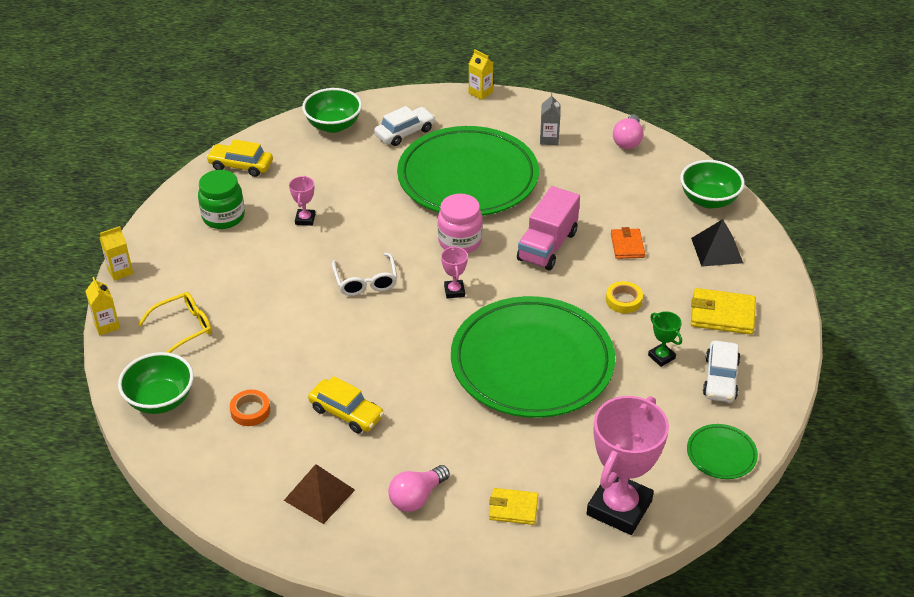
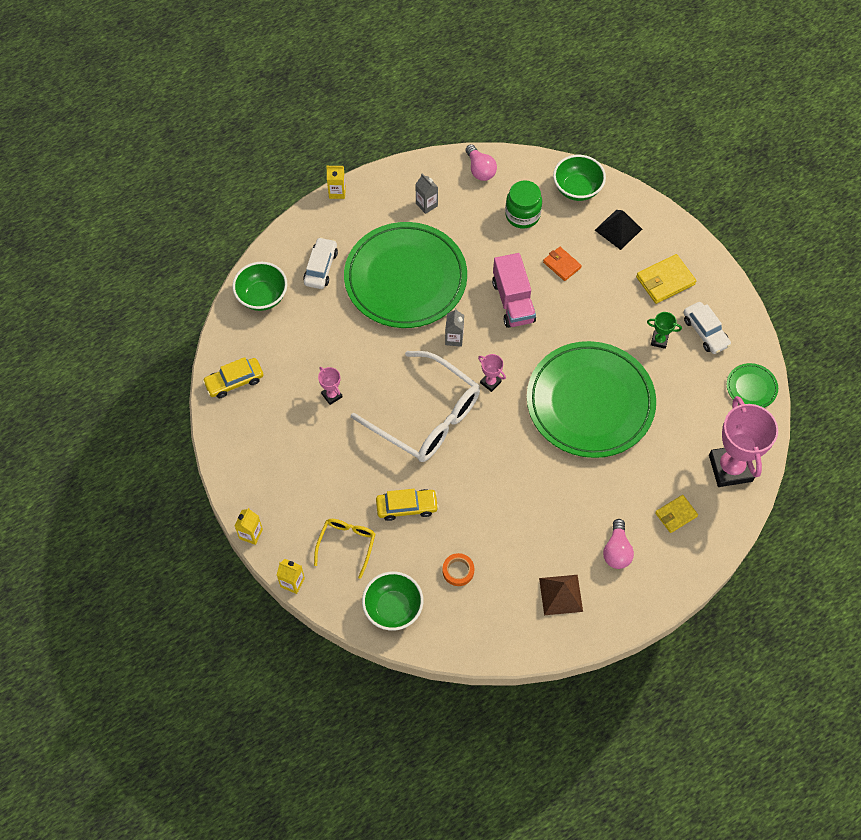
camera: 40 degrees left, 20 degrees up
(223, 217) = (272, 435): green jar -> green jar (522, 215)
(346, 413) = (517, 525): yellow car -> yellow car (407, 507)
(366, 281) = (426, 417): white glasses -> white glasses, size x2.02
(460, 241) = (454, 338): pink jar -> grey carton
(623, 300) = (599, 312): yellow tape -> none

